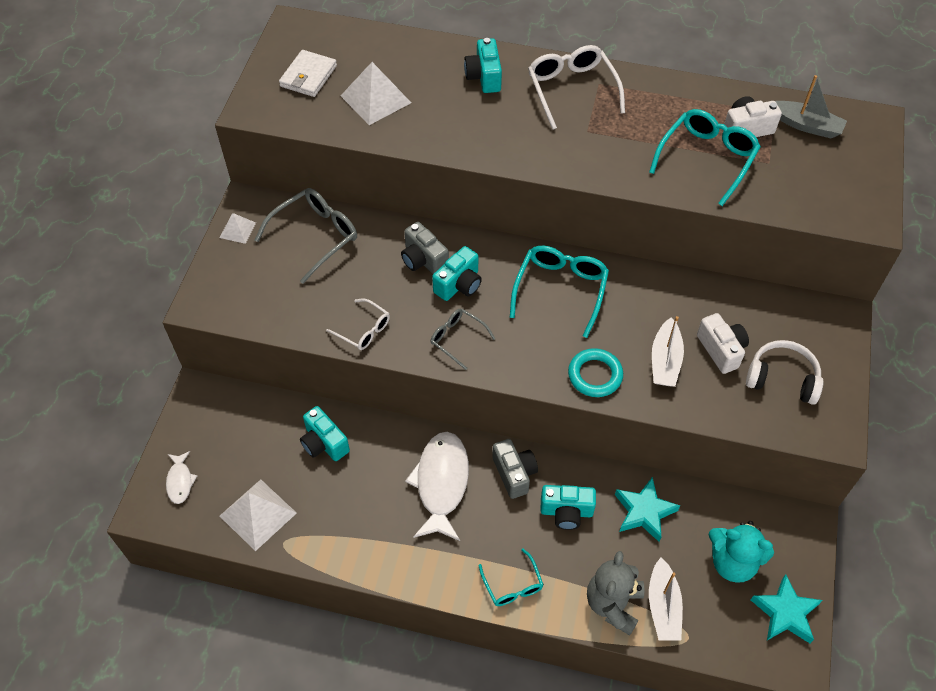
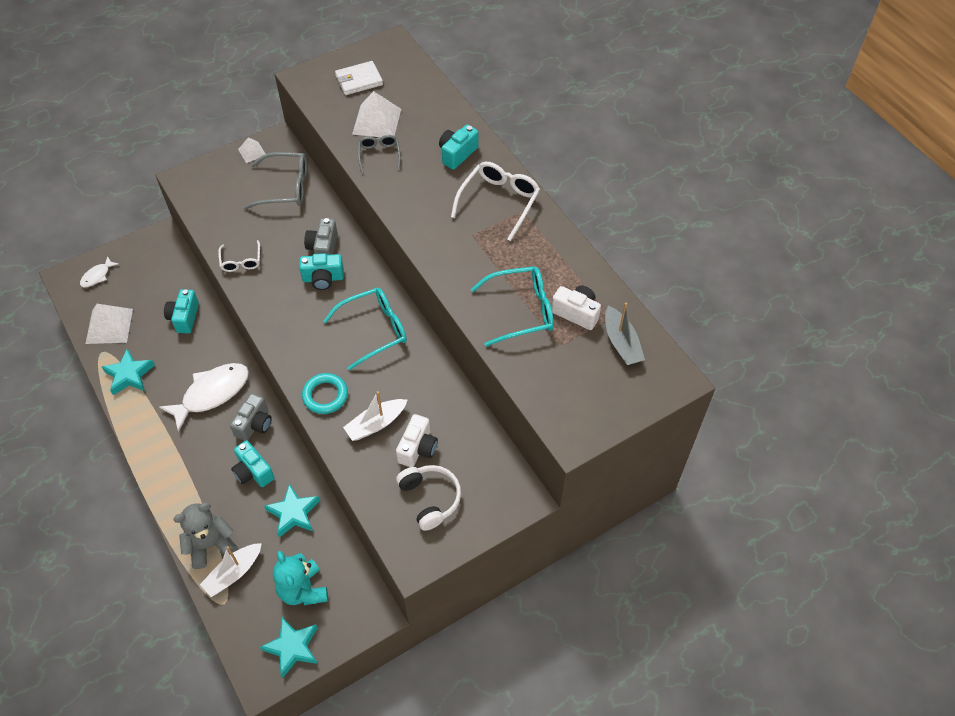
camera: 45 degrees right, 0 degrees up
(340, 538) = (129, 375): none -> turquoise star
(457, 339) = (281, 308): grey glasses -> grey glasses (379, 155)
(512, 585) = (175, 482): turquoise glasses -> none

